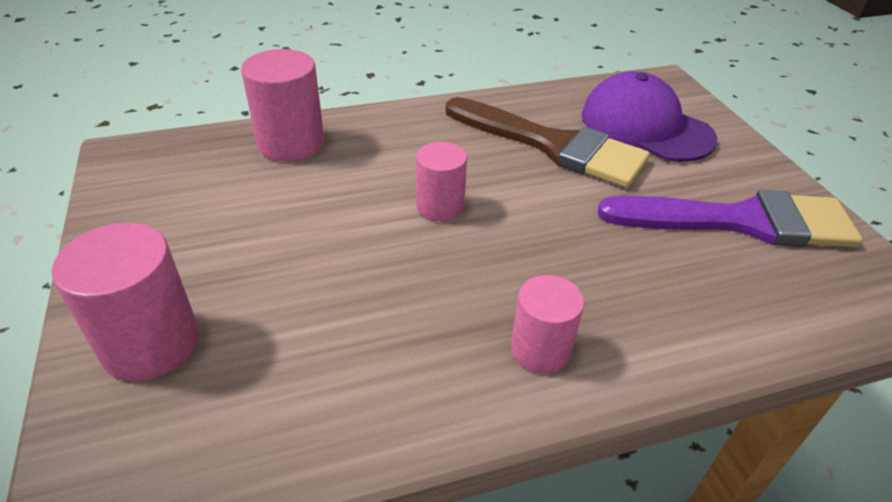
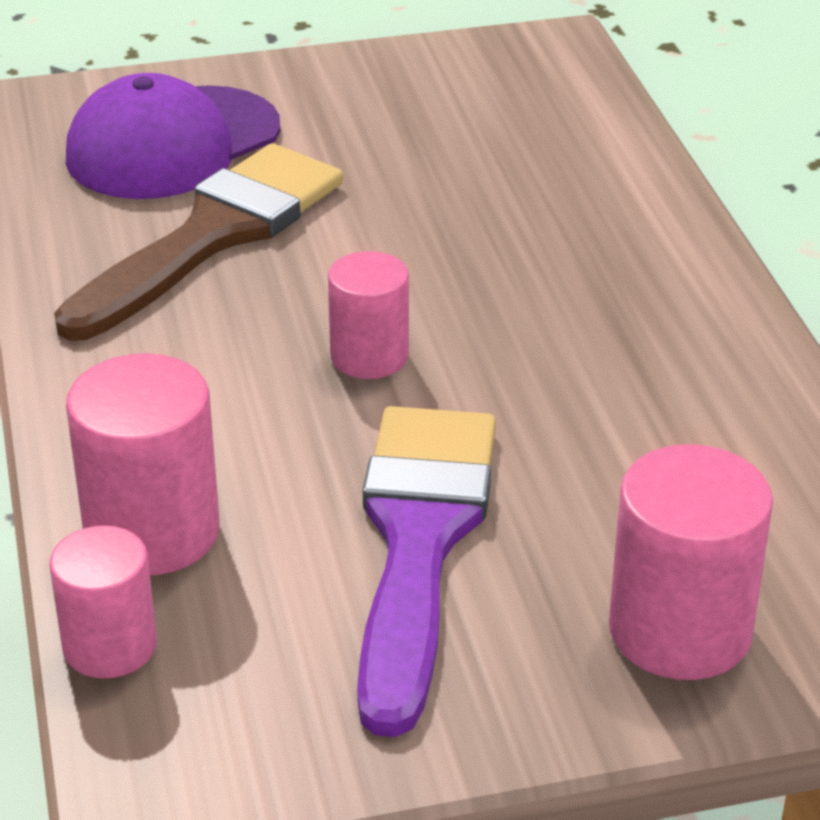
camera: 85 degrees left, 5 degrees down
(540, 350) = (657, 291): pink cylinder -> pink cylinder (110, 646)
(741, 221) = (419, 113): purple brush -> purple brush (419, 541)

